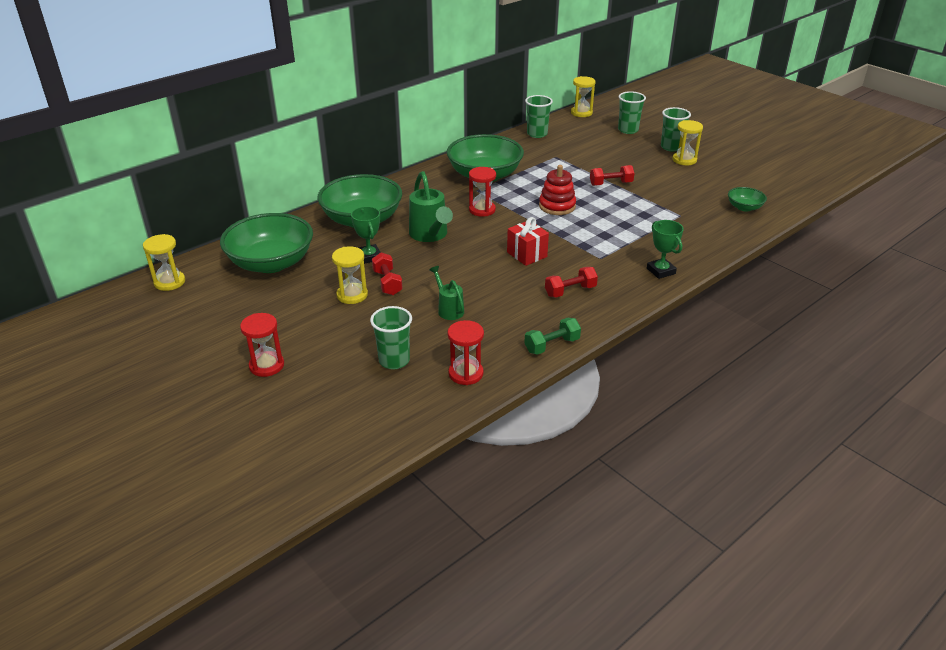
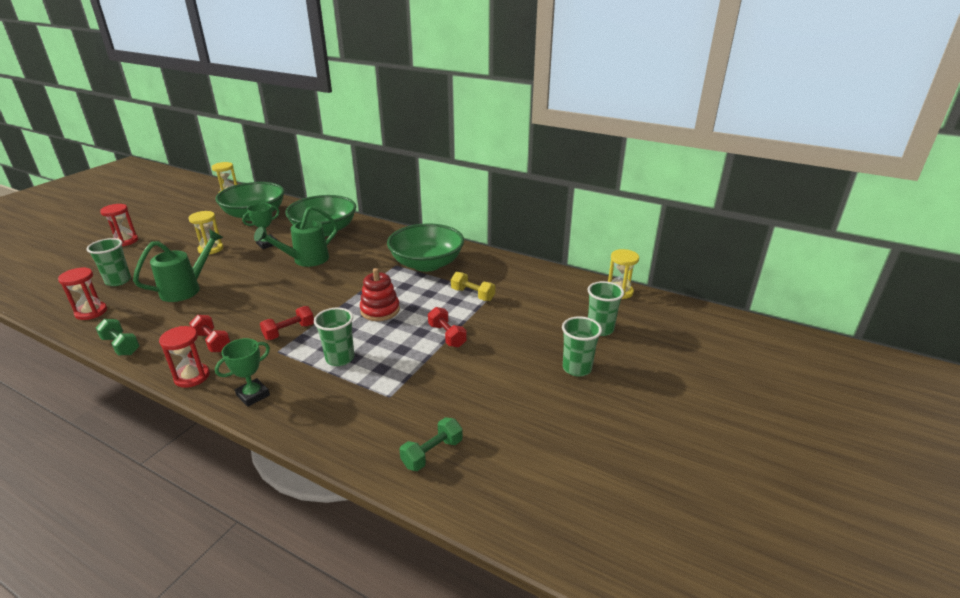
camera: 70 degrees right, 5 degrees down
(387, 283) = (228, 258): red dumbbell -> red dumbbell (289, 331)
(448, 309) = (187, 289): green watering can -> green watering can, size x1.70
(482, 210) = (358, 274): red hourglass -> red hourglass (192, 377)
(527, 254) = (279, 309): red gift -> none
(537, 134) = (539, 274): green cup -> green cup (340, 358)
(553, 164) = (472, 294): none -> yellow dumbbell
(684, 160) = (546, 383): yellow hourglass -> none
(744, 207) = (432, 453): green bowl -> green dumbbell

